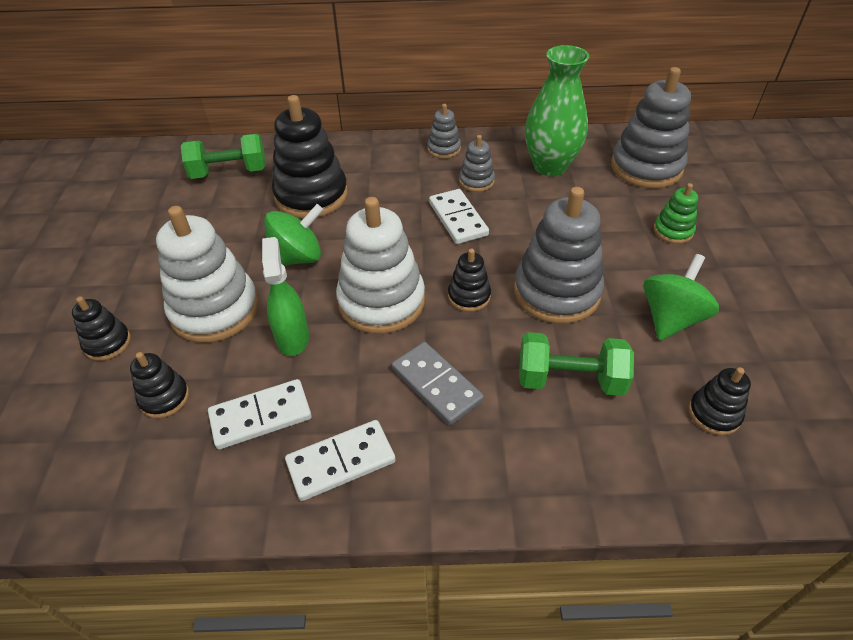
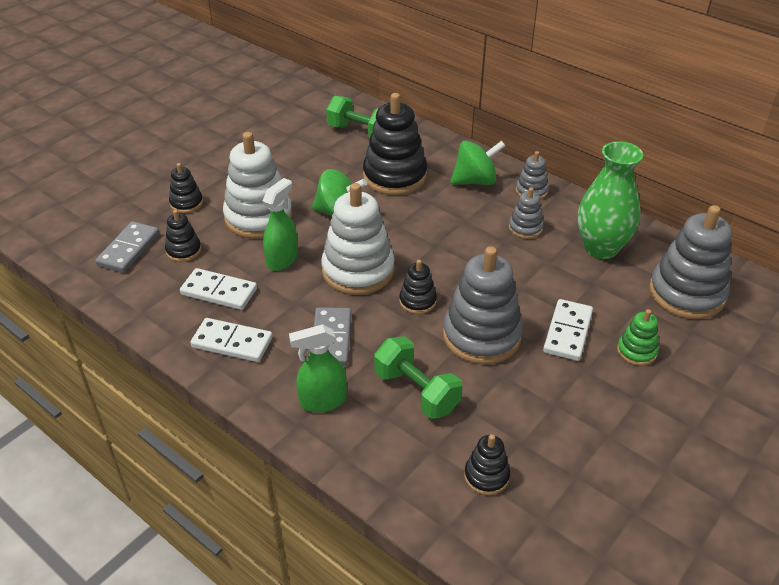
camera: 40 degrees right, 5 degrees down
(87, 441) = (129, 249): none -> grey domino
(458, 219) = (476, 247): white domino -> white domino (568, 332)
(504, 454) = (322, 401): none -> green spray bottle
(671, 318) = (542, 404): green spinning top -> green spinning top (475, 181)

